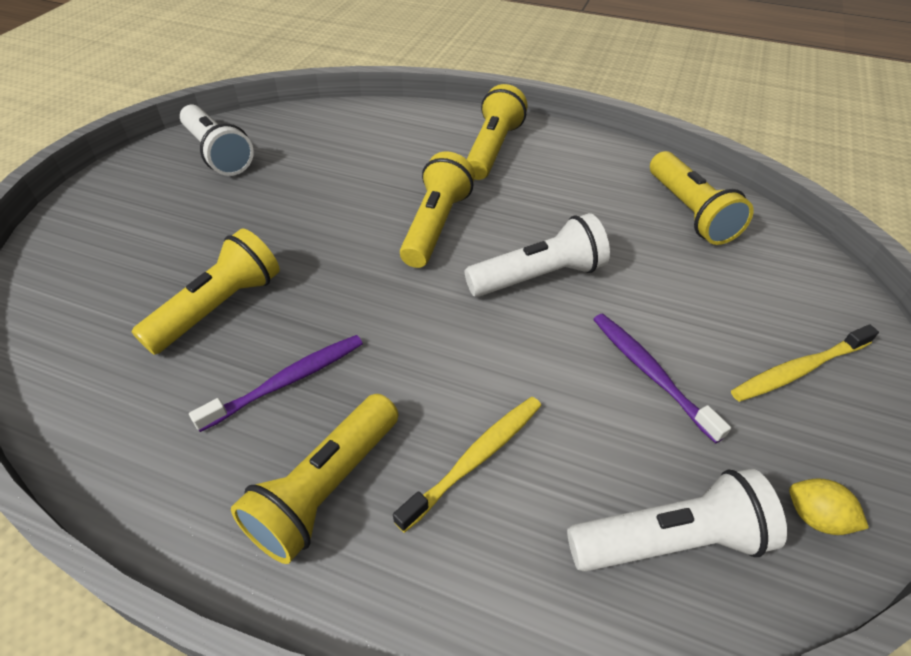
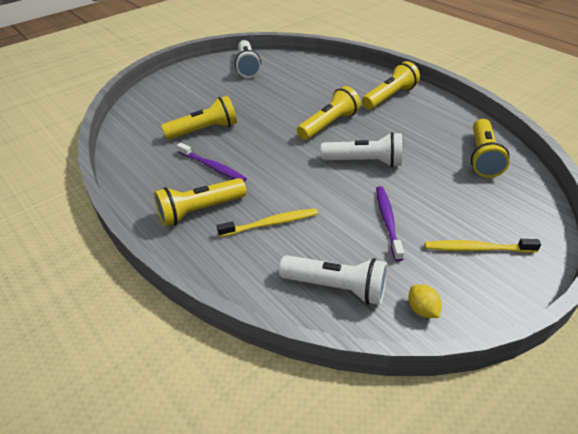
camera: 30 degrees right, 5 degrees down
(288, 381) = (213, 167): purple toothbrush -> purple toothbrush turned 45 degrees clockwise

